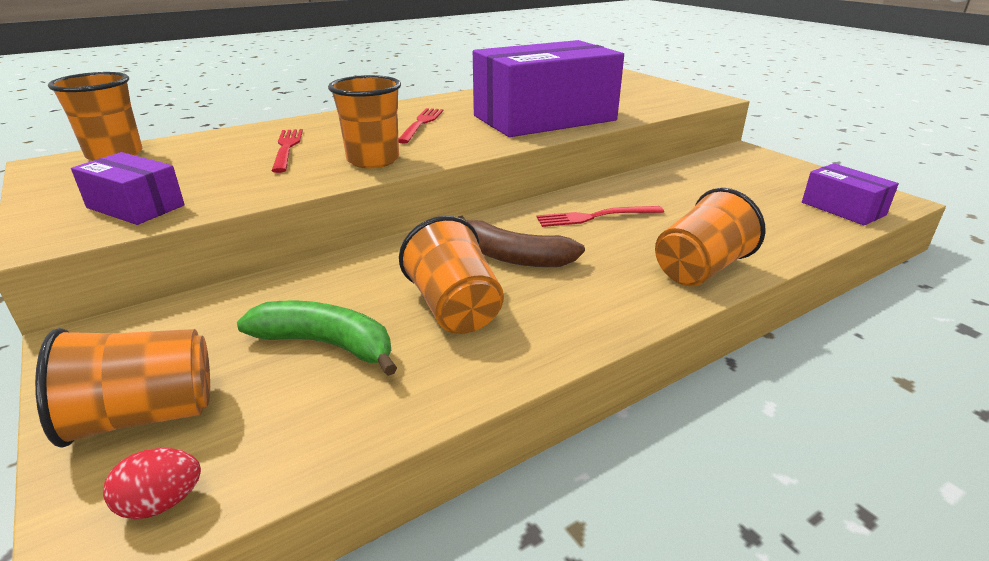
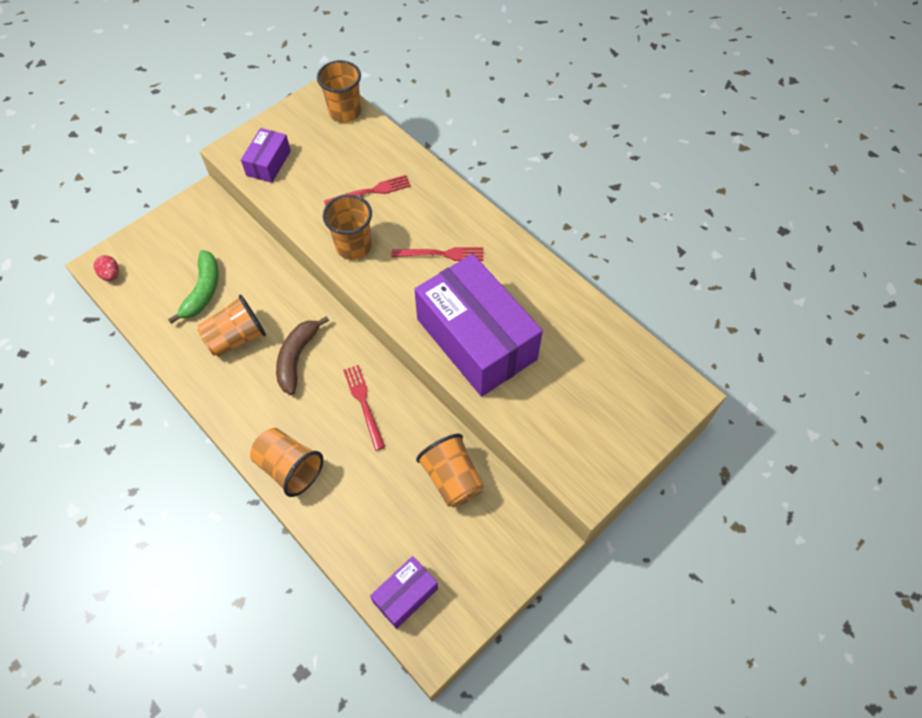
camera: 80 degrees right, 30 degrees up
(144, 416) = (154, 247): orange cup -> orange cup (452, 478)

